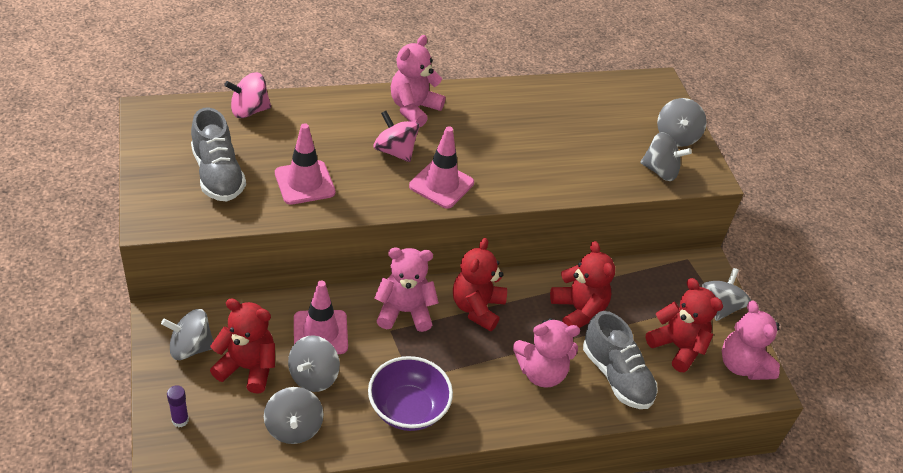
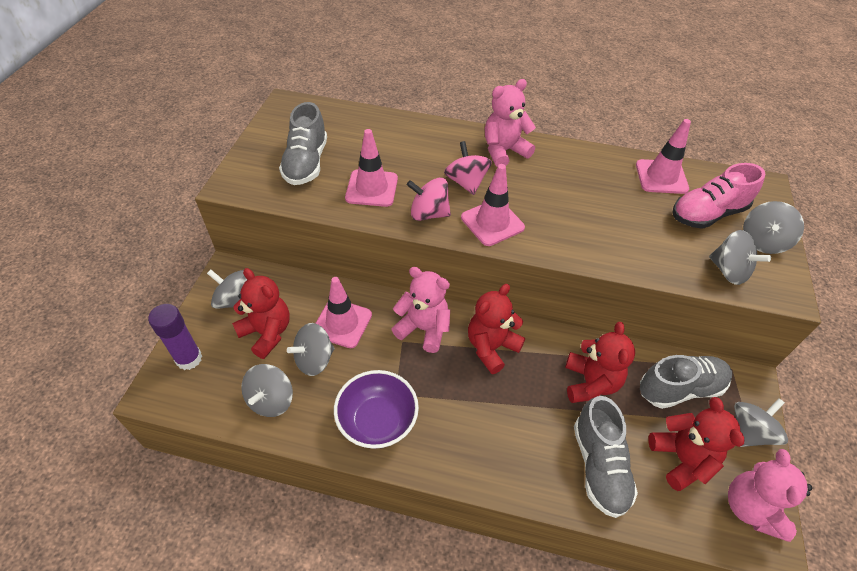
camera: 30 degrees right, 5 degrees up
(180, 420) = (189, 359): purple glue stick -> purple glue stick, size x1.75
(249, 110) = (363, 120): pink spinning top -> pink spinning top (428, 213)
(541, 372) = (522, 433): pink teddy bear -> none
(570, 97) = (661, 177): none -> pink traffic cone
(623, 123) = (707, 214): none -> pink shoe
(653, 290) = (680, 388): none -> grey shoe

